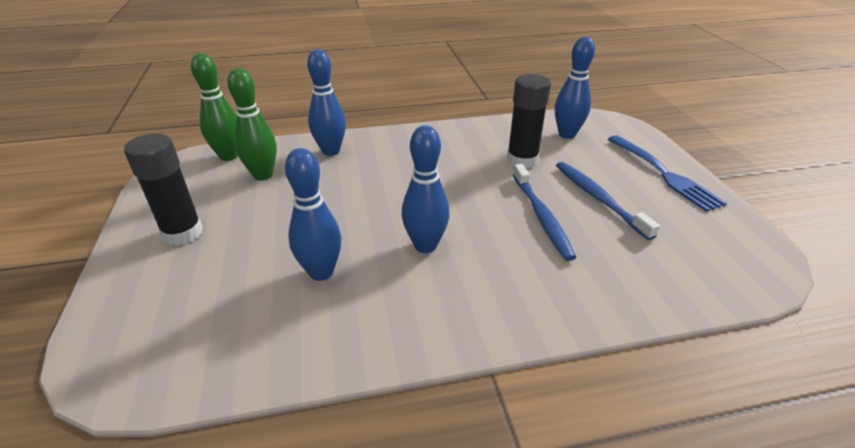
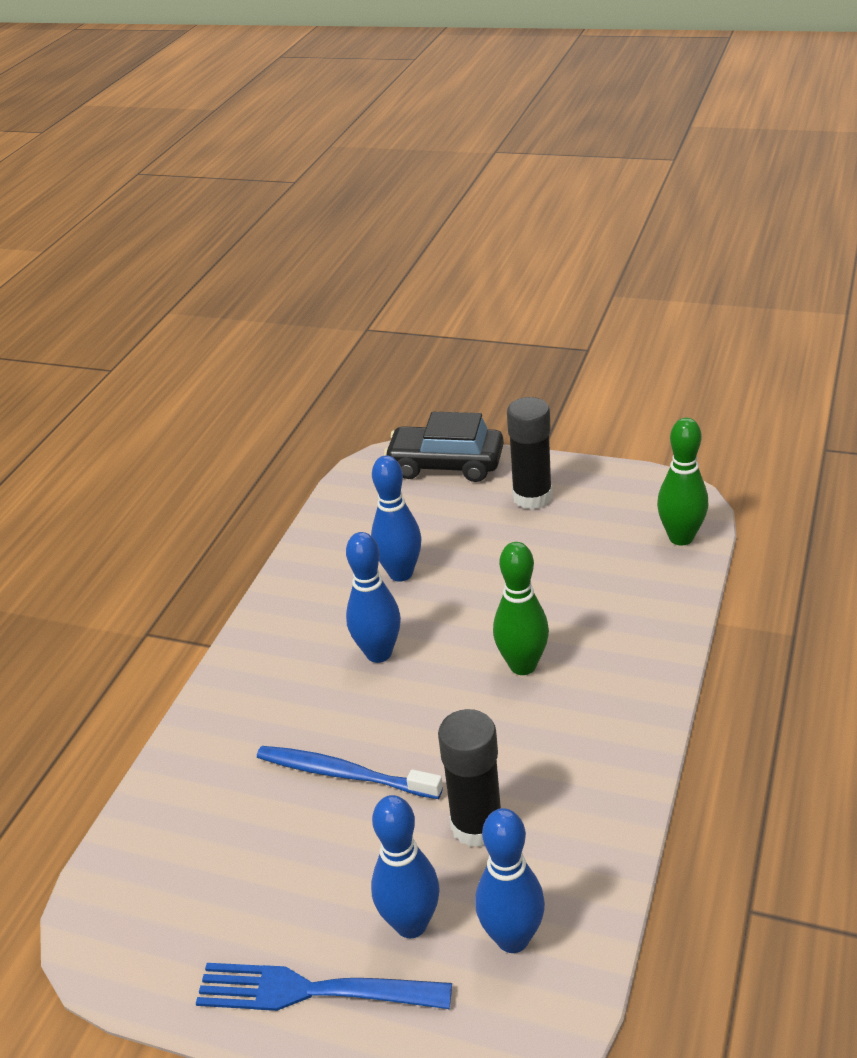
camera: 125 degrees right, 0 degrees up
(120, 311) = (446, 464): none -> black car
(263, 175) = (612, 560): green bowling pin -> green bowling pin (523, 665)
(331, 151) = (637, 628): blue bowling pin -> blue bowling pin (411, 924)
(598, 198) = (329, 857): blue toothbrush -> none

